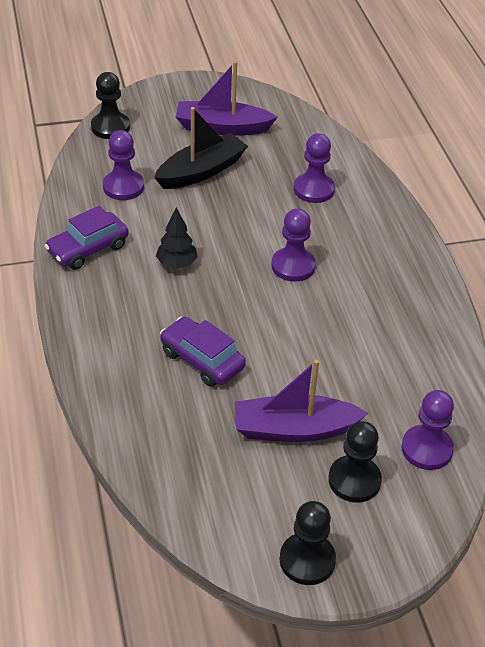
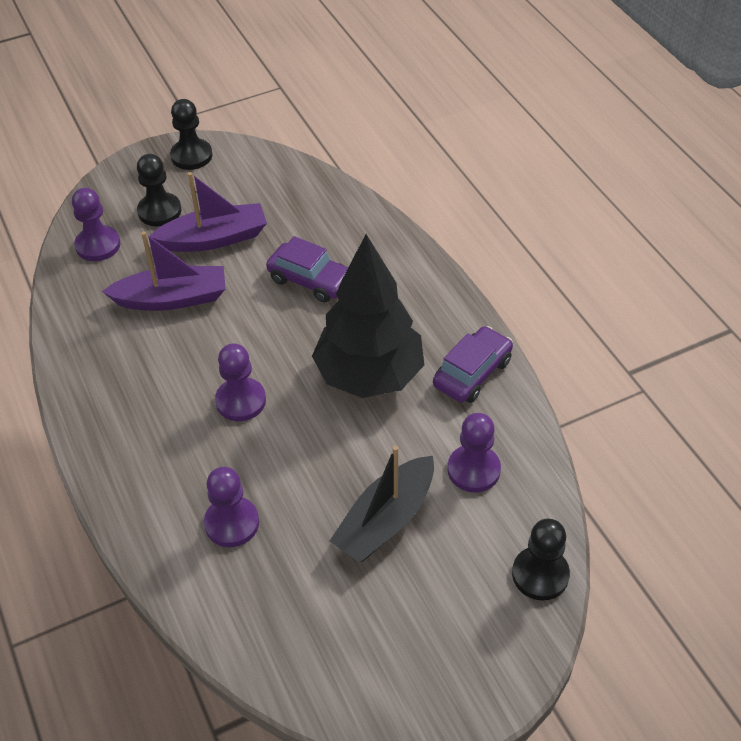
camera: 170 degrees right, 5 degrees up
(176, 264) = (369, 376): black tree -> black tree, size x2.38
(222, 127) = (383, 615): purple boat -> purple boat (172, 298)

